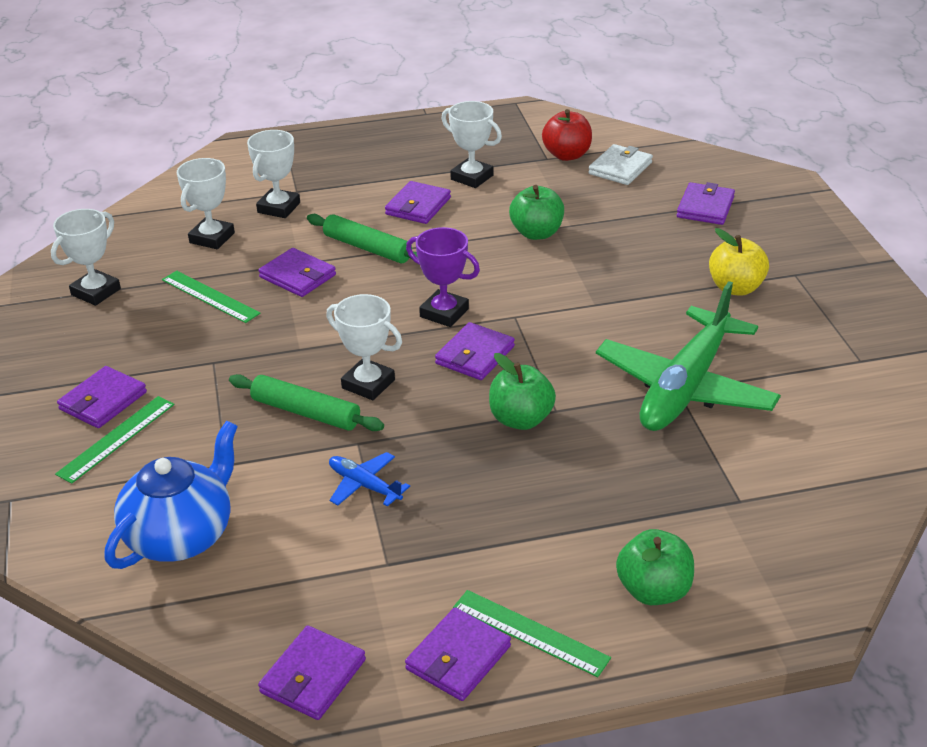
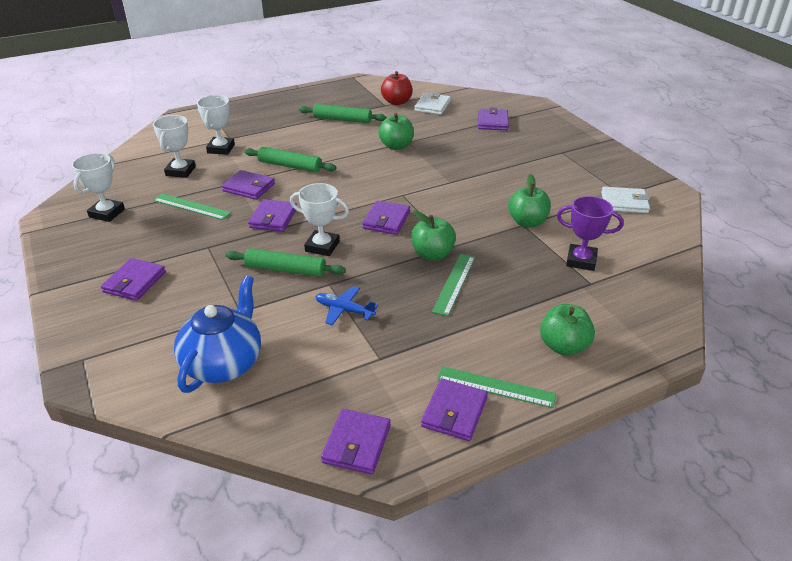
camera: 15 degrees left, 0 degrees up
(116, 438) = (153, 305): green ruler -> green ruler (454, 283)
(418, 206) = (314, 139): purple wallet -> purple wallet (273, 218)
(444, 313) = (356, 198): purple trophy -> purple trophy (581, 261)
(472, 177) = (342, 119): white trophy -> green rolling pin
(685, 387) = (527, 222): green plane -> green apple
(735, 288) = (531, 163): yellow apple -> none
(856, 375) = (624, 203): none -> white wallet

